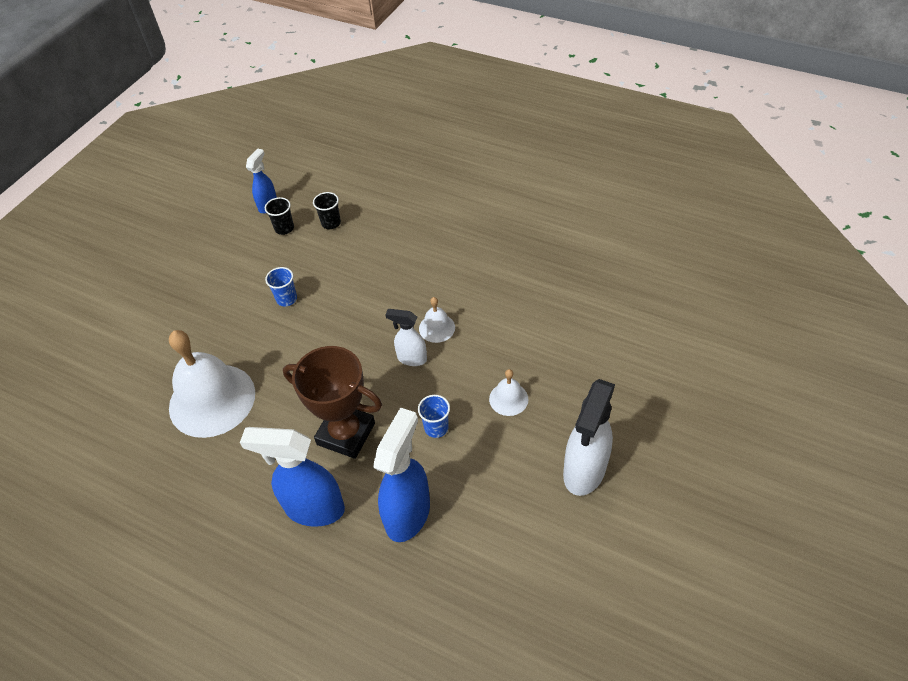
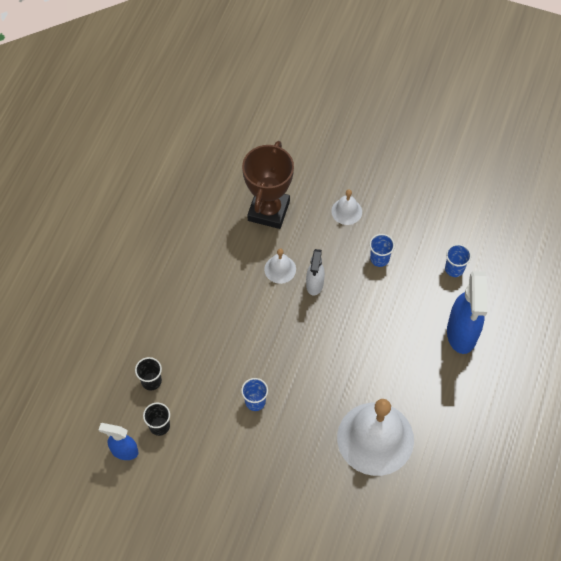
camera: 100 degrees left, 10 degrees up
(346, 434) = (394, 323): brown trophy -> brown trophy (268, 211)
(408, 513) = (454, 269): blue spray bottle -> blue cup
(584, 471) = (402, 161): white spray bottle -> none

